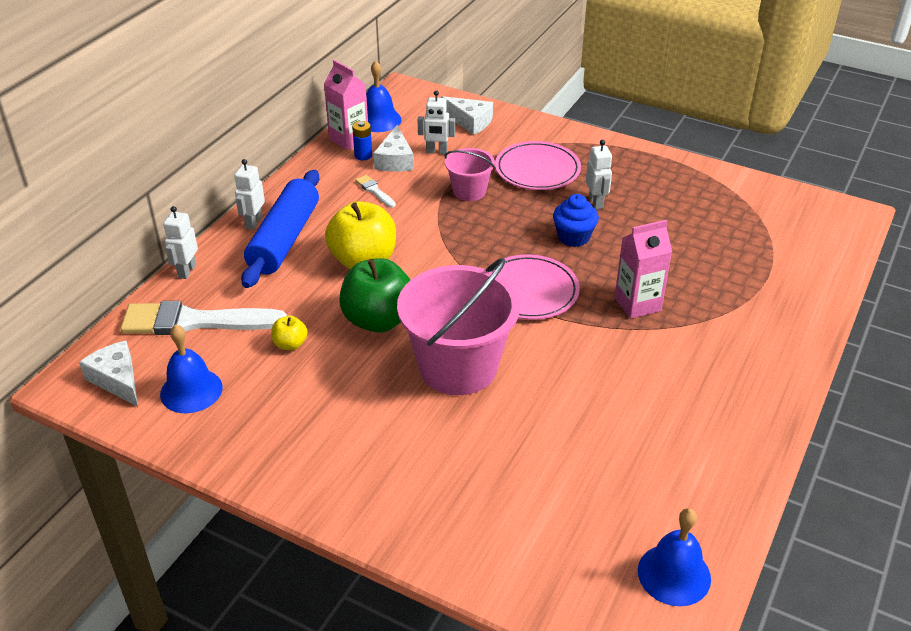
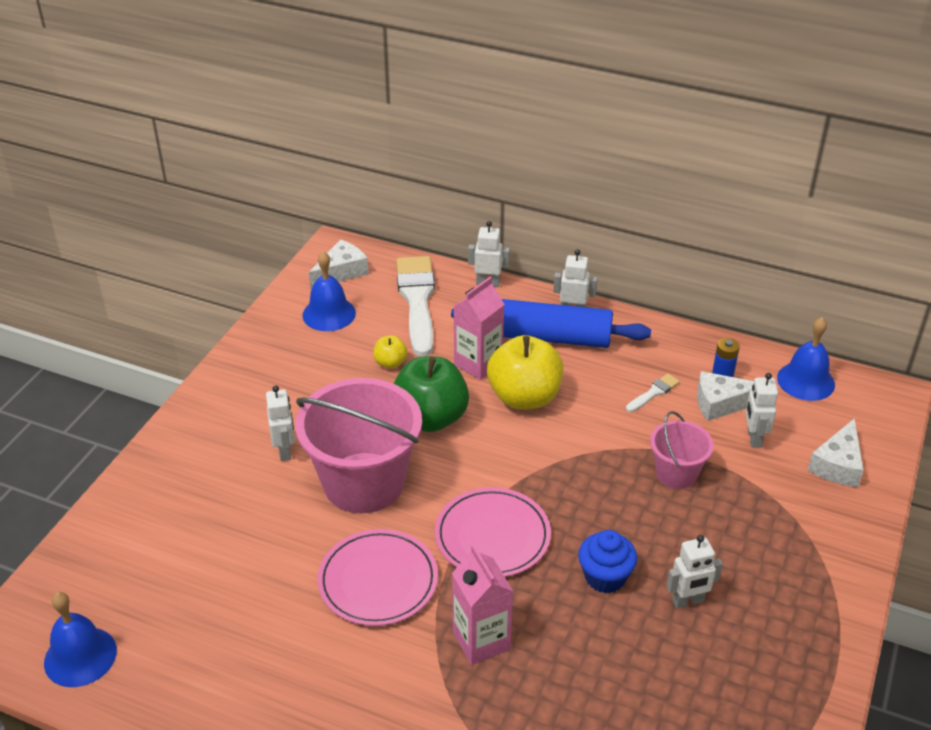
camera: 85 degrees right, 0 degrees up
(349, 139) = (752, 361): pink carton -> pink carton (478, 364)
(406, 424) = (285, 451): none -> white robot
(537, 170) = (746, 538): pink plate -> pink plate (378, 581)

